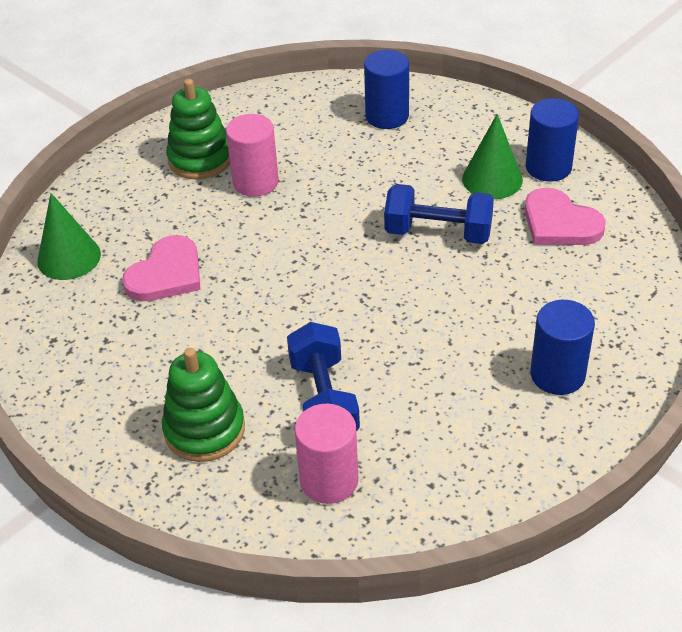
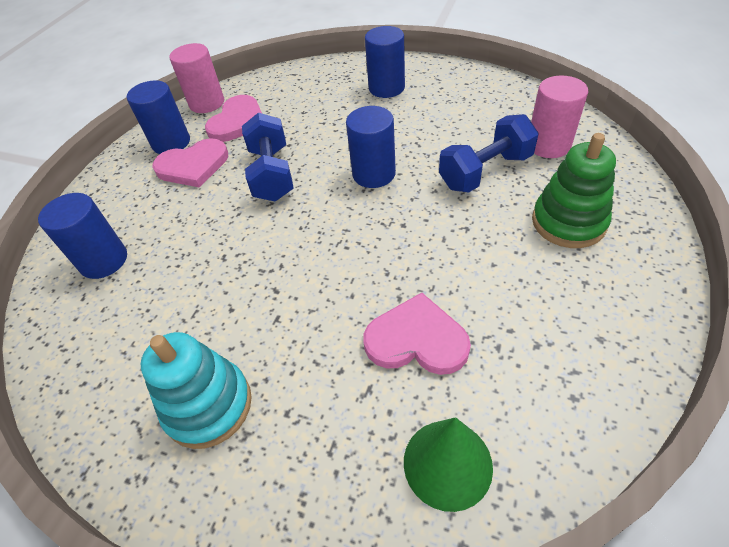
camera: 110 degrees left, 5 degrees up
(200, 159) = (208, 405): green stacking toy -> turquoise stacking toy
(255, 182) = (239, 327): pink cylinder -> pink cylinder (207, 103)
(384, 309) = (374, 174): none -> blue cylinder
(492, 179) = (193, 166): green cone -> pink heart

